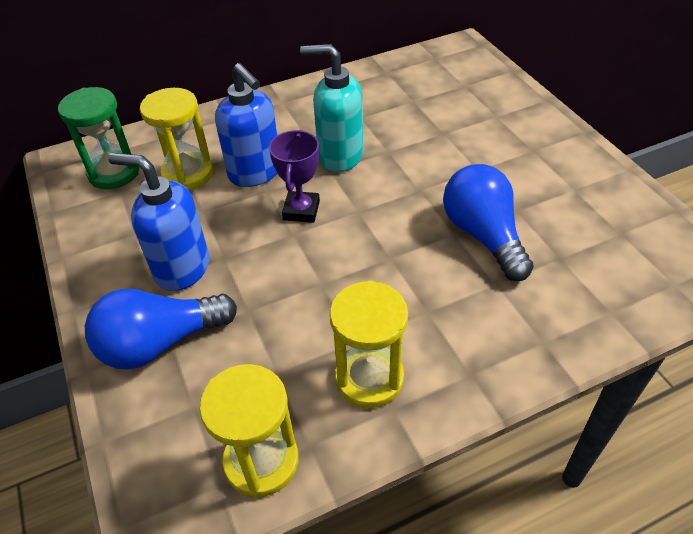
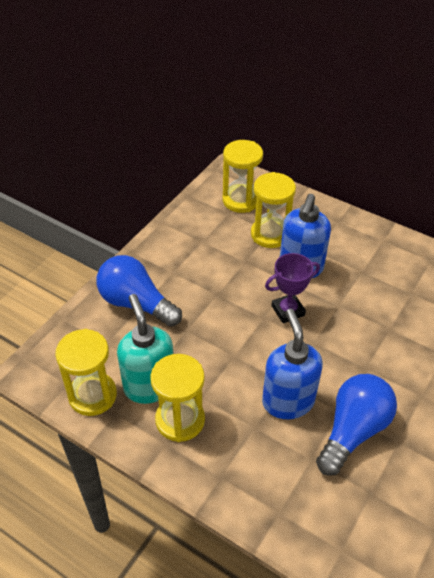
camera: 55 degrees right, 0 degrees up
(114, 173) = (241, 200): green hourglass -> yellow hourglass
(182, 268) = (193, 280): blue soap dispenser -> blue soap dispenser (287, 401)
(339, 156) = (358, 303): turquoise soap dispenser -> turquoise soap dispenser (149, 386)

